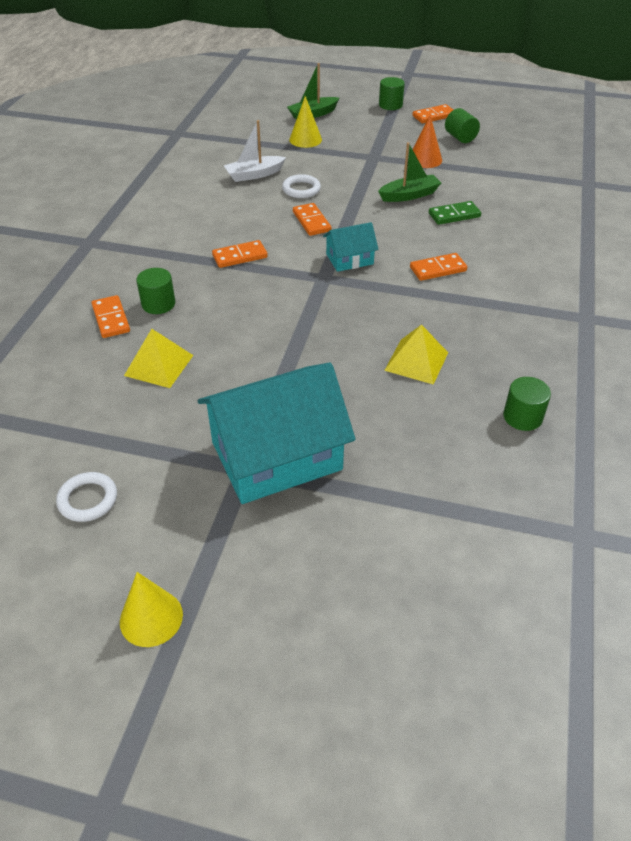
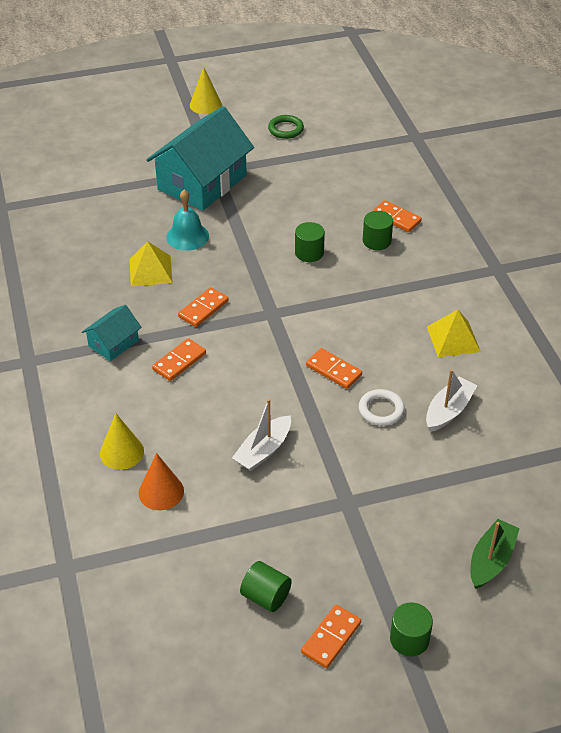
camera: 150 degrees right, 0 degrees up
(88, 499) = (286, 129): white ring -> green ring
(159, 365) = (326, 202): yellow pyramid -> yellow pyramid (453, 339)
(240, 256) = (360, 305): orange domino -> orange domino (203, 309)
(305, 139) = (452, 499): yellow cone -> yellow cone (121, 452)
(349, 259) = (264, 341): turquoise house -> turquoise house (113, 343)
(349, 386) = (187, 236): none -> turquoise bell
(409, 195) = (263, 450): green boat -> white boat
(425, 159) = (284, 525): orange cone -> orange cone (161, 492)
(454, 215) = (199, 439): green domino -> none
(522, 417) = (57, 259): green cylinder -> green cylinder (309, 253)

